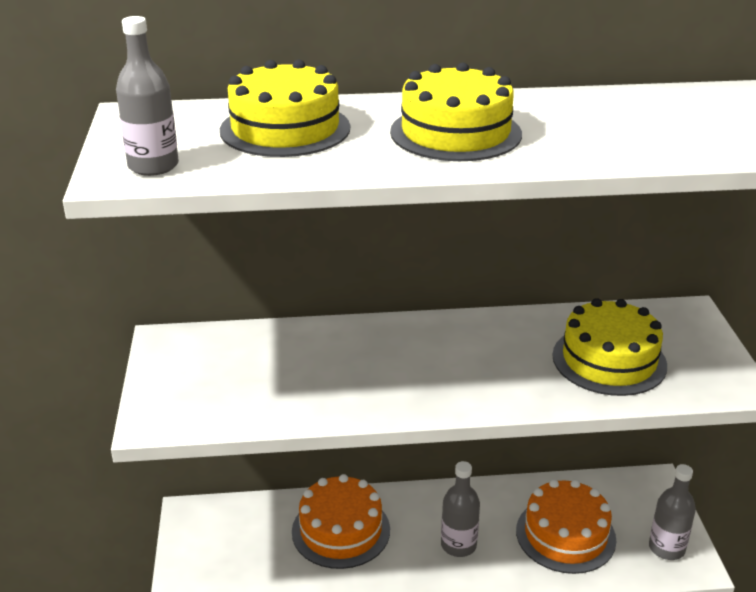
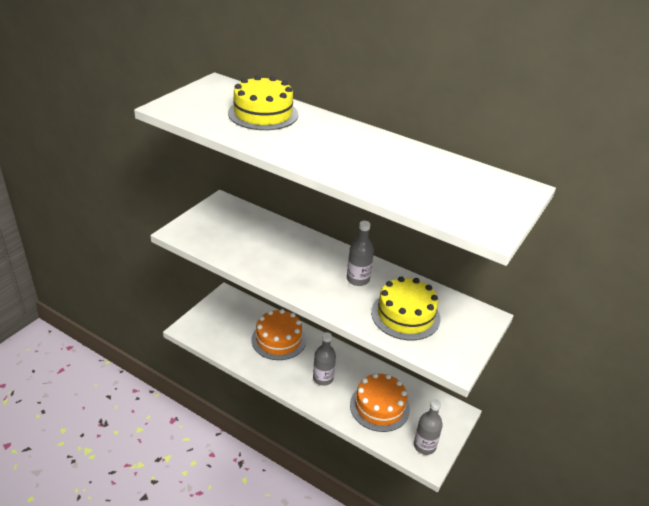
camera: 35 degrees right, 5 degrees up
(153, 166) = (185, 108): grey bottle -> grey bottle (358, 279)
(455, 133) = (332, 147): yellow cake -> none

